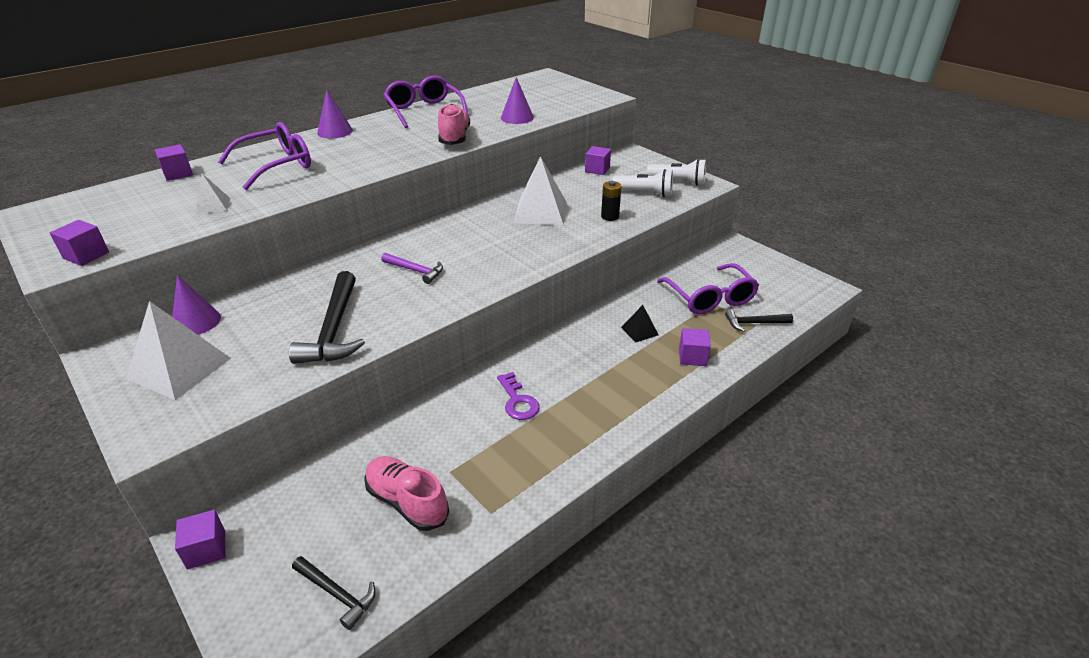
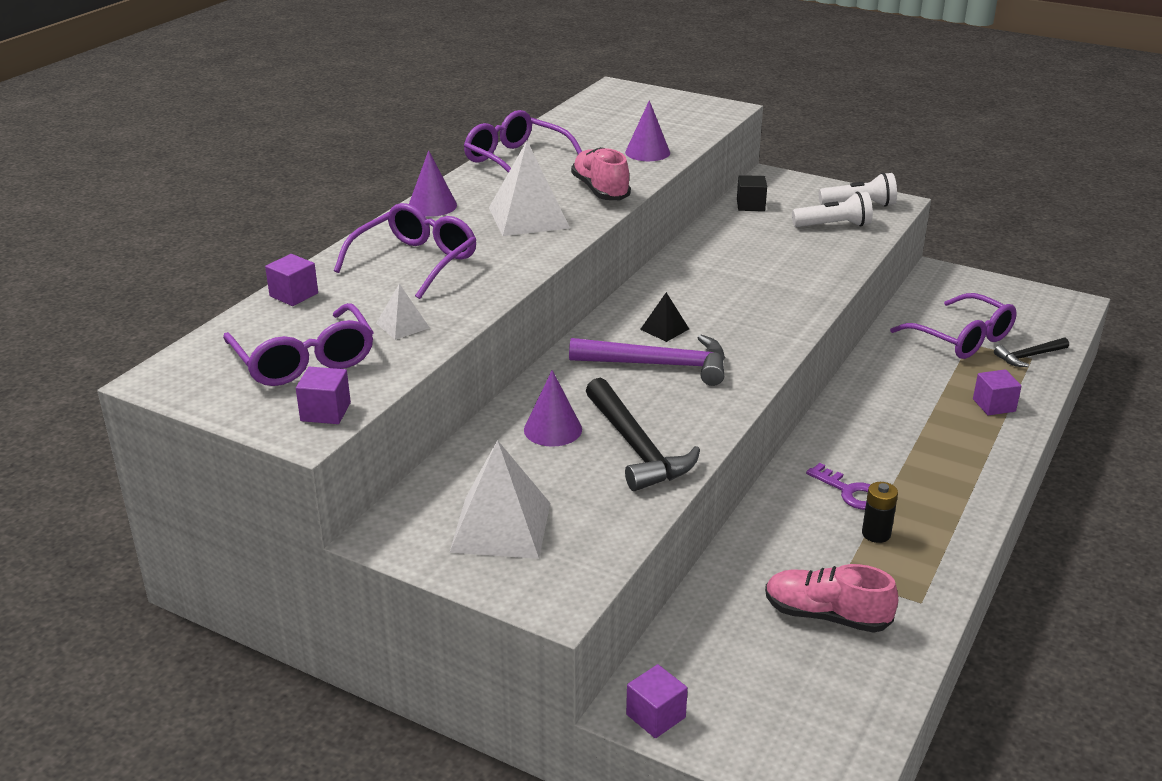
camera: 20 degrees left, 5 degrees down
(123, 217) = (304, 361): none -> purple glasses
(196, 322) = (456, 475): purple cone -> purple cone (553, 429)
(337, 594) = (837, 712): black hammer -> none
(415, 271) = (659, 365): purple hammer -> purple hammer, size x1.79
(540, 212) = (734, 269): white pyramid -> white pyramid (528, 217)
(597, 170) = (750, 205): purple cube -> black cube
(610, 216) = (821, 260): black battery -> black battery (876, 534)
(639, 331) = (916, 390): black pyramid -> black pyramid (664, 329)

